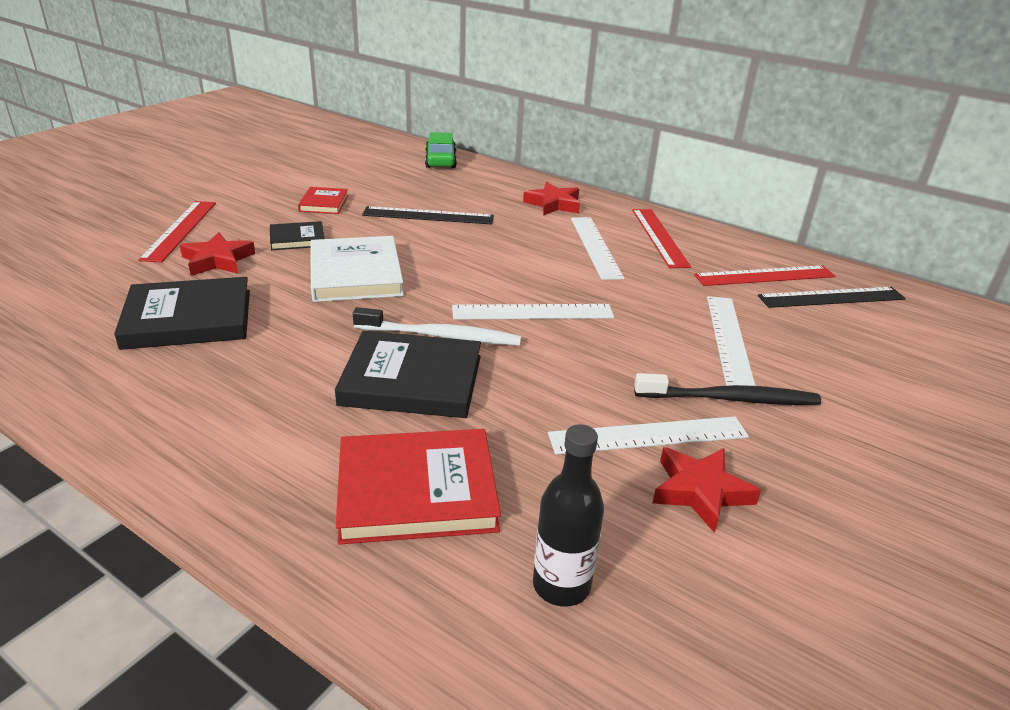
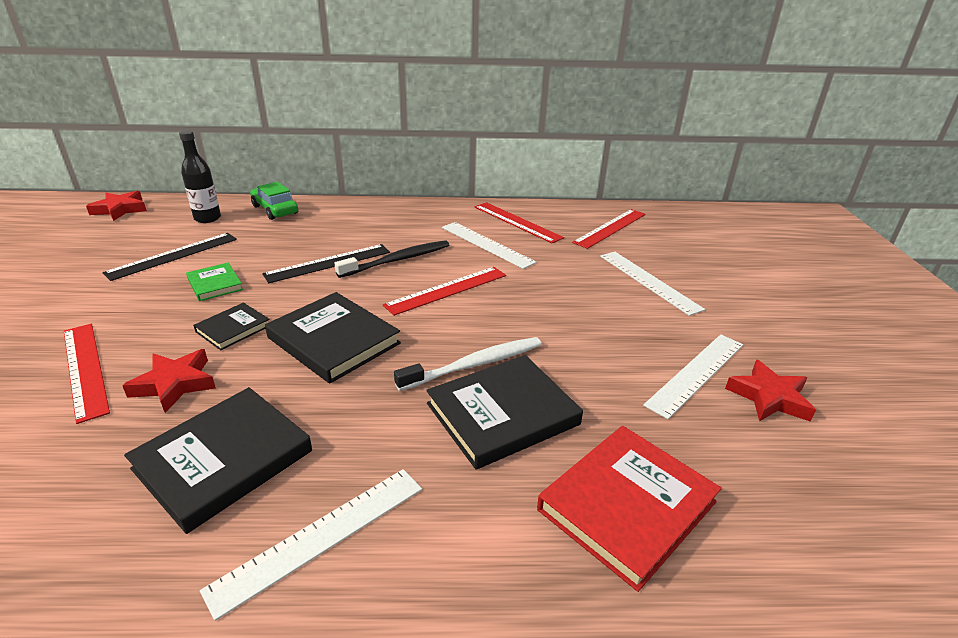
camera: 35 degrees left, 0 degrees up
(324, 203) = (215, 284): red book -> green book
(355, 274) = (334, 340): white book -> black book
(500, 271) = (447, 290): none -> red ruler
(532, 312) = (512, 314): white ruler -> white ruler (321, 536)
(553, 204) = (414, 220): red star -> red star (120, 209)
(561, 585) = (795, 516): black bottle -> black bottle (207, 218)
(730, 399) = (701, 323): black toothbrush -> black toothbrush (397, 260)
(831, 297) = (661, 229): black ruler -> black ruler (173, 255)

